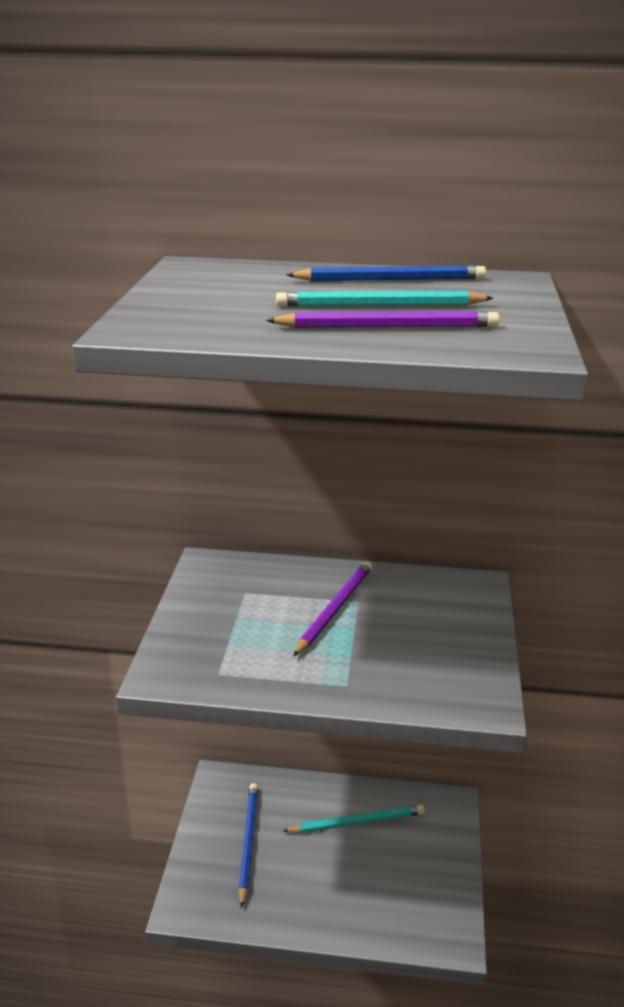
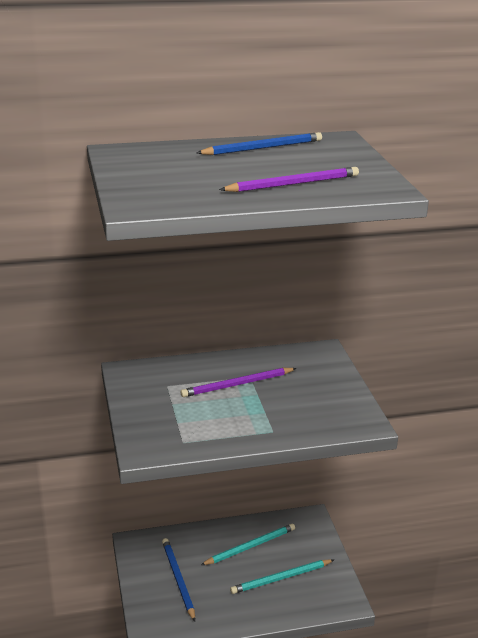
camera: 20 degrees left, 0 degrees up
(335, 609) = (237, 384): purple pencil -> purple pencil turned 120 degrees counterclockwise
(379, 305) = (274, 169): turquoise pencil -> turquoise pencil (281, 578)

